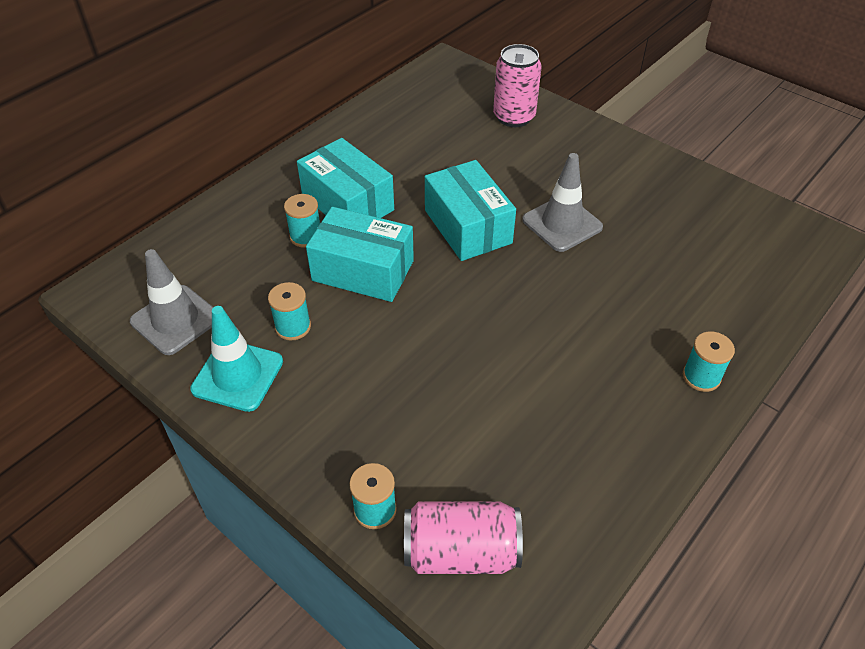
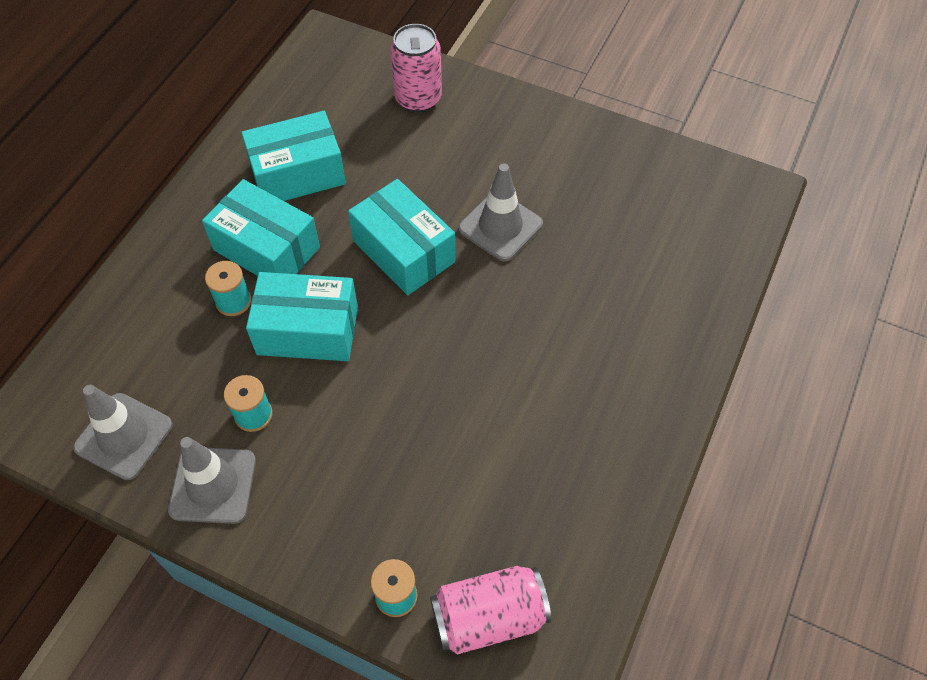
camera: 15 degrees left, 10 degrees up
(237, 375) = (213, 485): turquoise traffic cone -> grey traffic cone
(392, 153) = (297, 174): none -> turquoise box
(701, 377) = (672, 375): turquoise spool -> none

